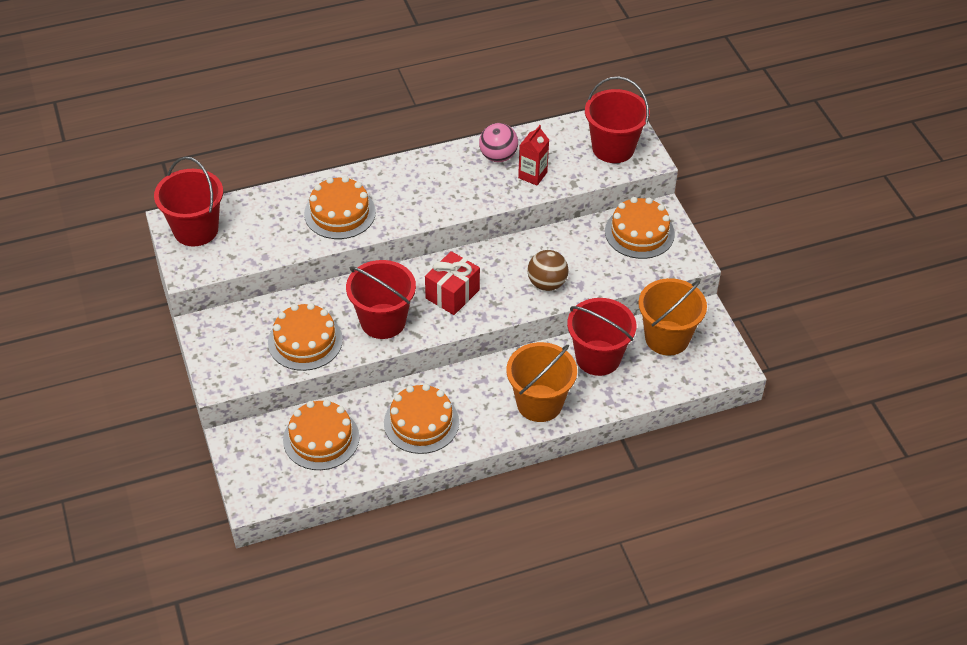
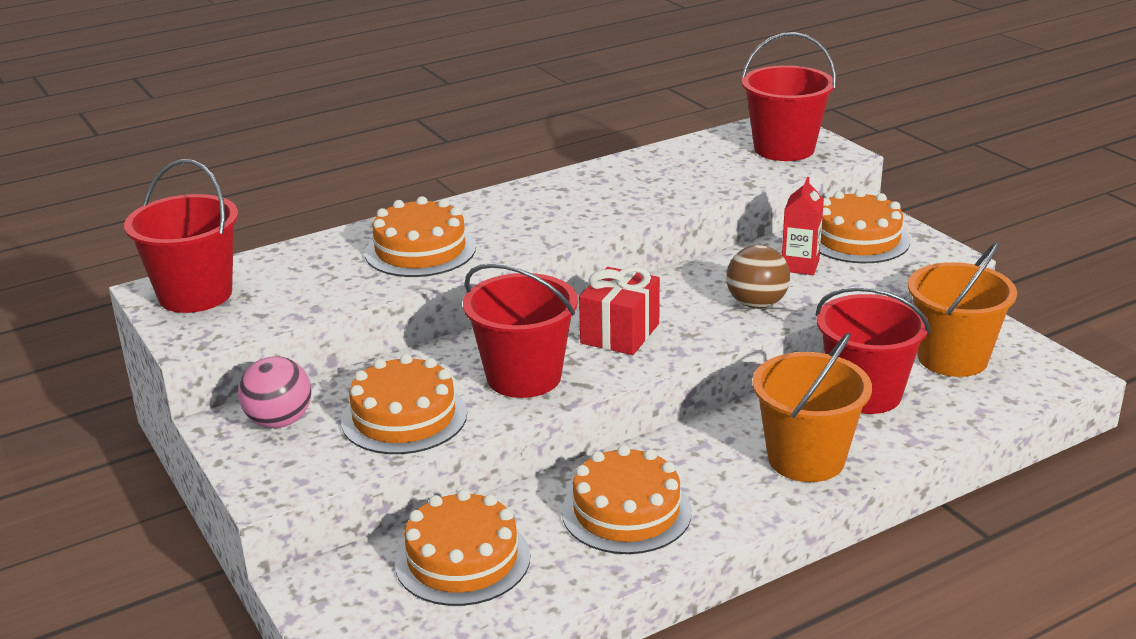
camera: 10 degrees left, 20 degrees down
(498, 156) = (630, 173): pink ball -> pink ball (279, 422)
(532, 175) = (688, 183): red carton -> red carton (800, 266)

